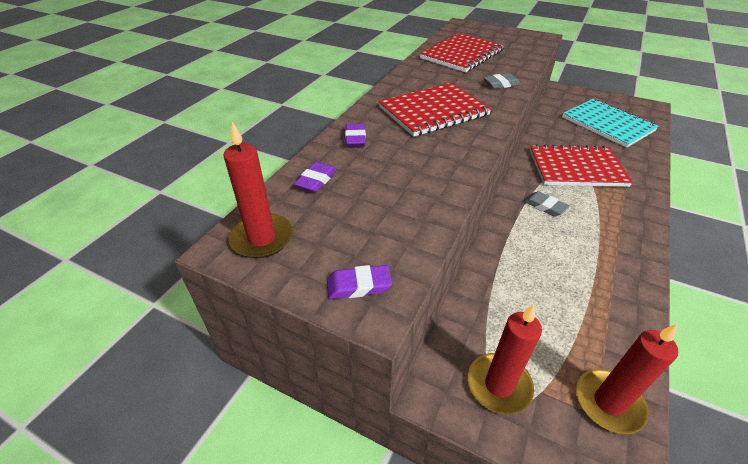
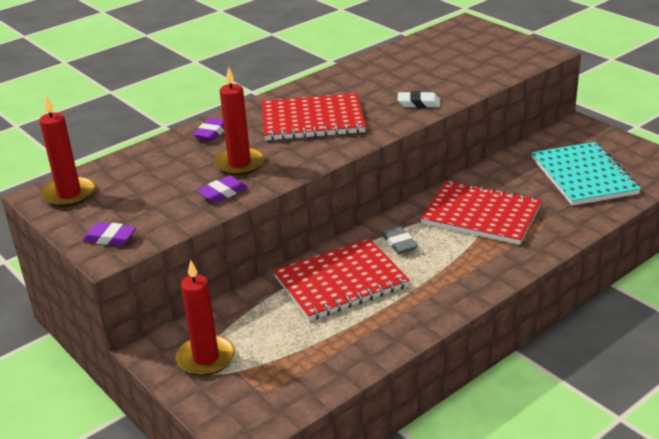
camera: 25 degrees right, 10 degrees down
(316, 180) = (145, 161): purple eraser -> purple eraser (223, 193)
(461, 54) = (416, 63): red notebook -> red notebook (341, 282)
(501, 84) = (418, 103): grey eraser -> white eraser
(609, 402) = (283, 392): red candle -> red candle (239, 164)

